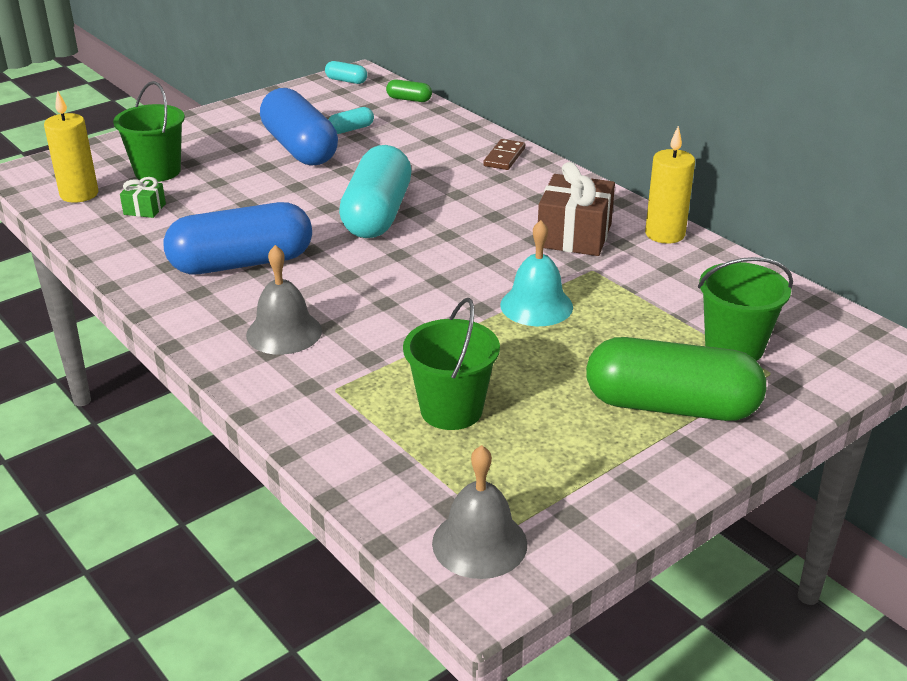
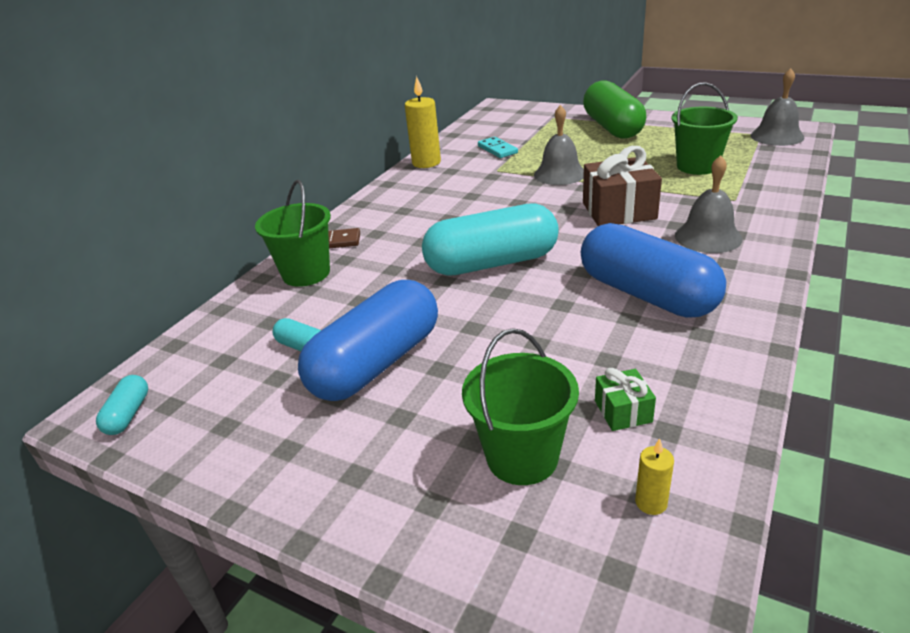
camera: 110 degrees left, 0 degrees up
(79, 194) = (651, 503): yellow candle -> yellow candle, size x0.49
(409, 99) = (194, 338): green capsule -> none
(536, 305) = (559, 174): turquoise bell -> grey bell
(574, 235) = (454, 185): brown gift -> brown gift (619, 211)
(666, 289) = (497, 149): none -> turquoise domino
(734, 347) = (540, 126): green bucket -> green bucket (306, 273)

